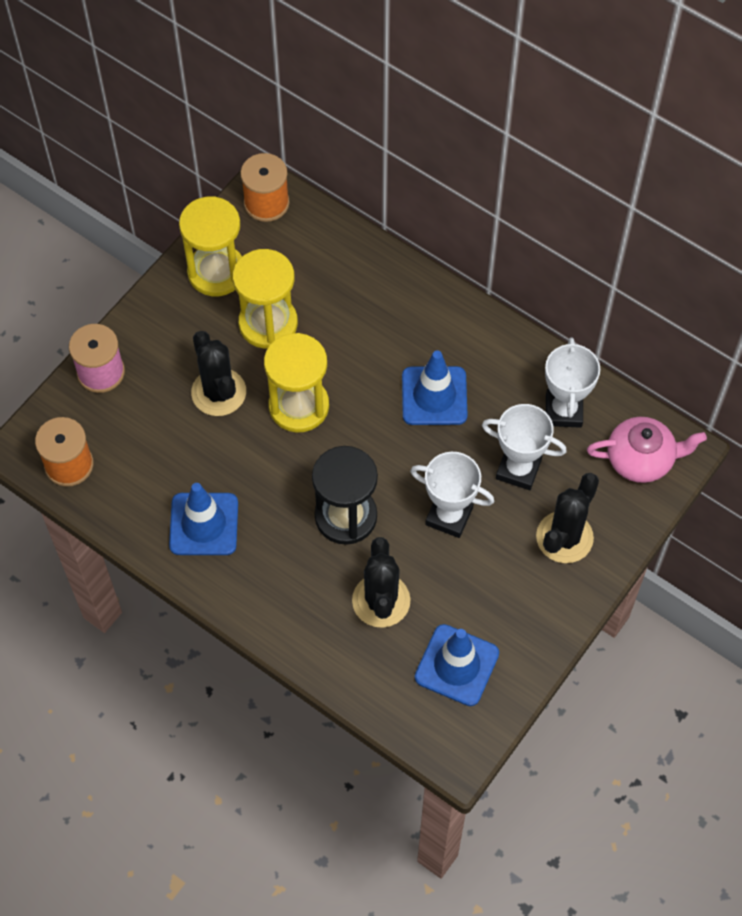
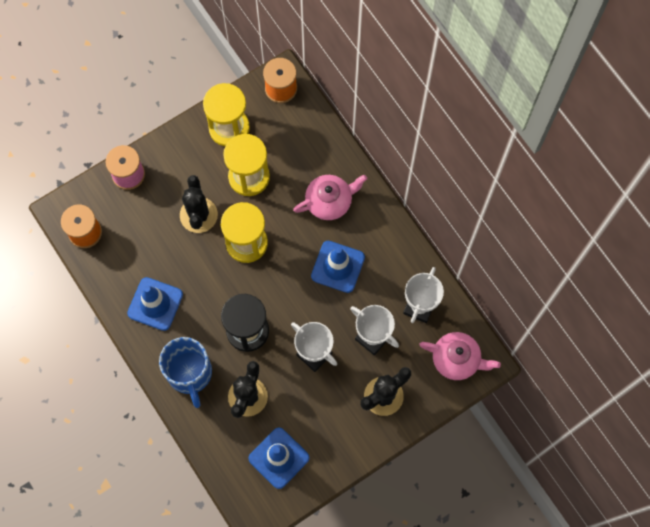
camera: 20 degrees right, 10 degrees up
(288, 598) = (190, 374): none -> blue mug
(389, 319) = (329, 201): none -> pink teapot

